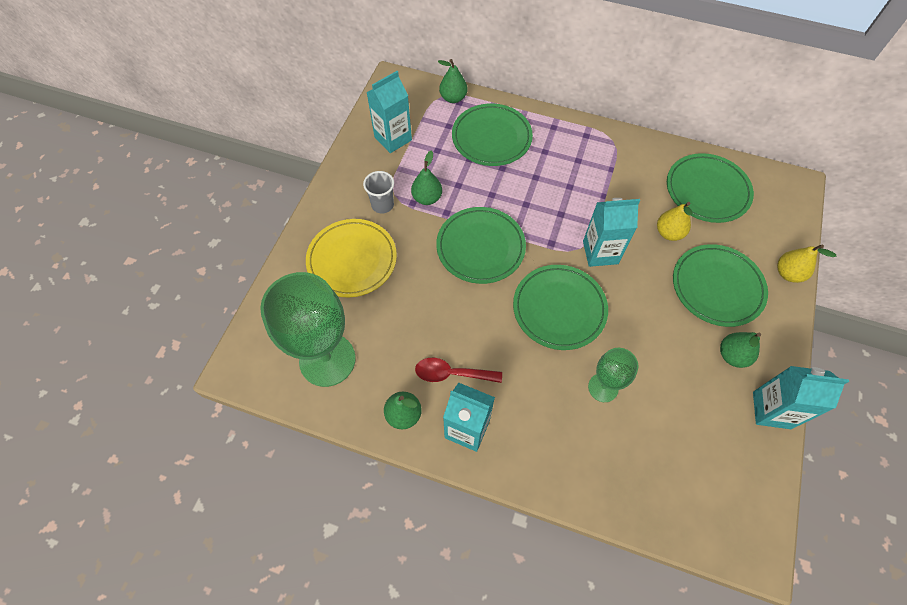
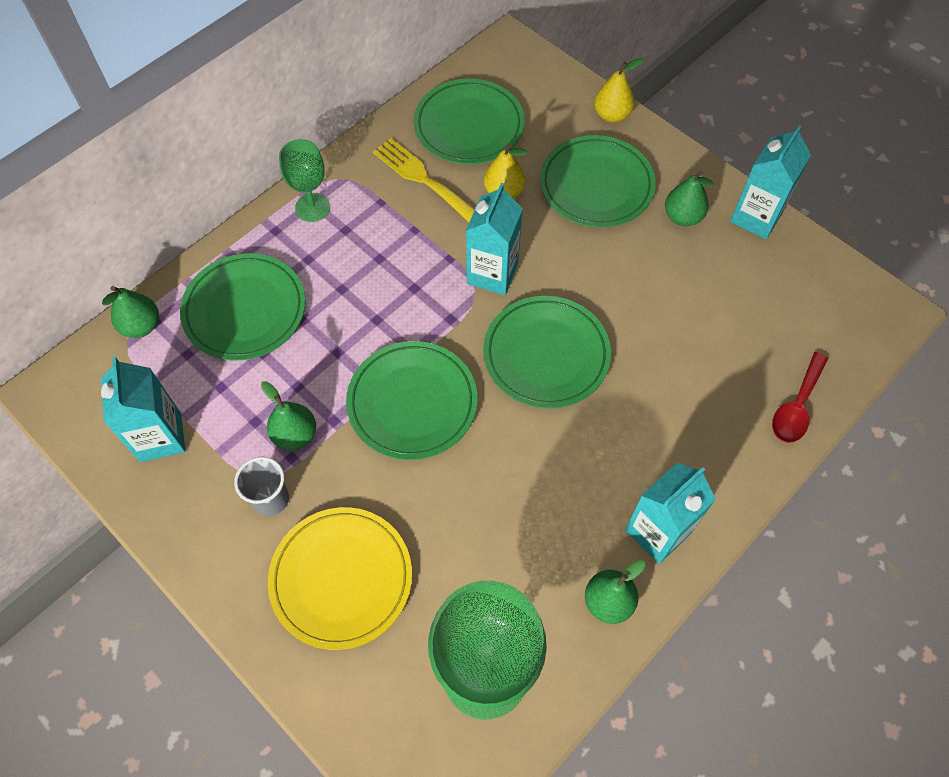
camera: 65 degrees left, 0 degrees up
(452, 373) = (577, 518): red spoon -> red spoon (797, 406)
(603, 387) = (666, 359): green goblet -> green goblet (312, 207)
(644, 186) = (426, 181): none -> yellow fork

